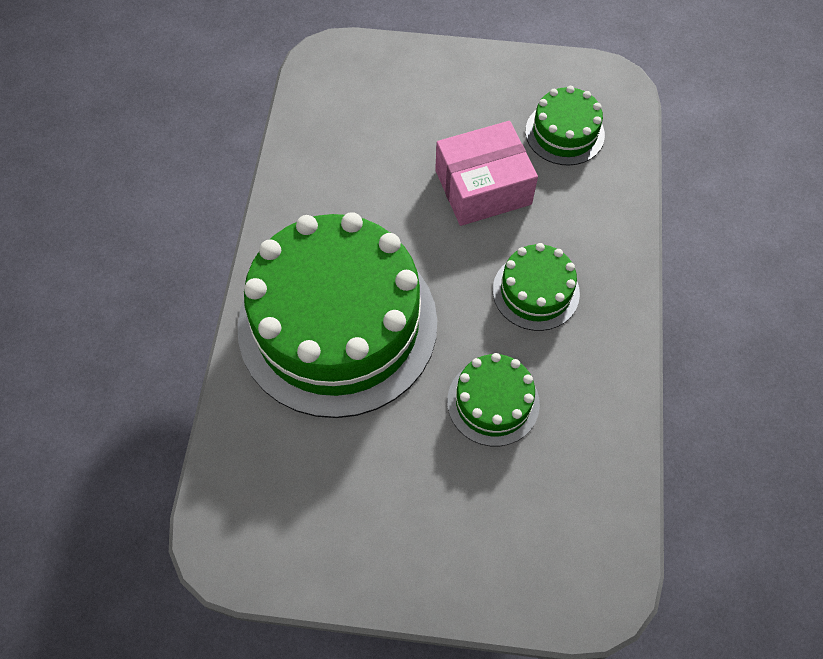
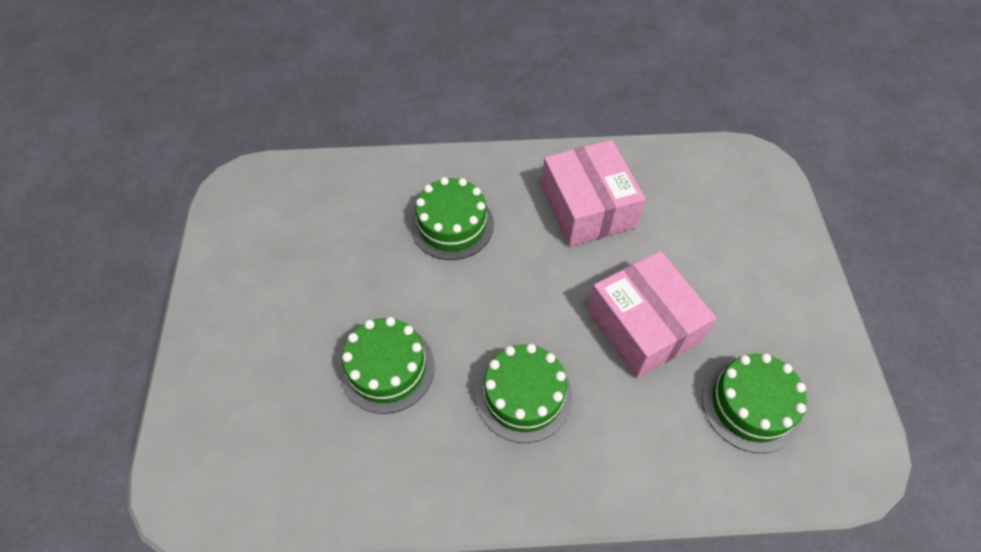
camera: 80 degrees right, 5 degrees down
(337, 324) = (452, 225): green cake -> green cake, size x0.44
(345, 201) = (587, 207): none -> pink box

